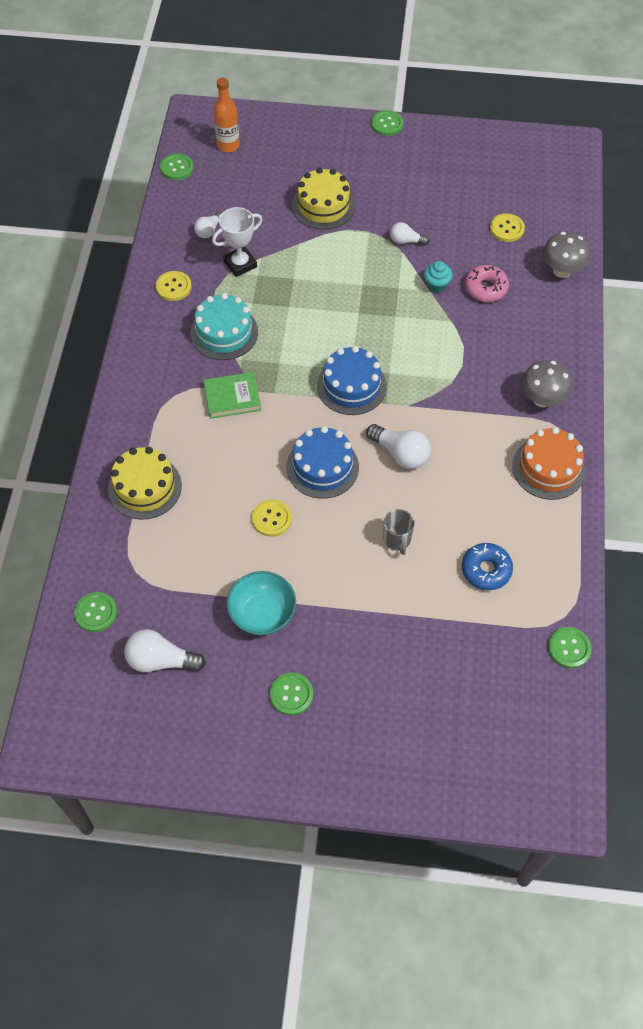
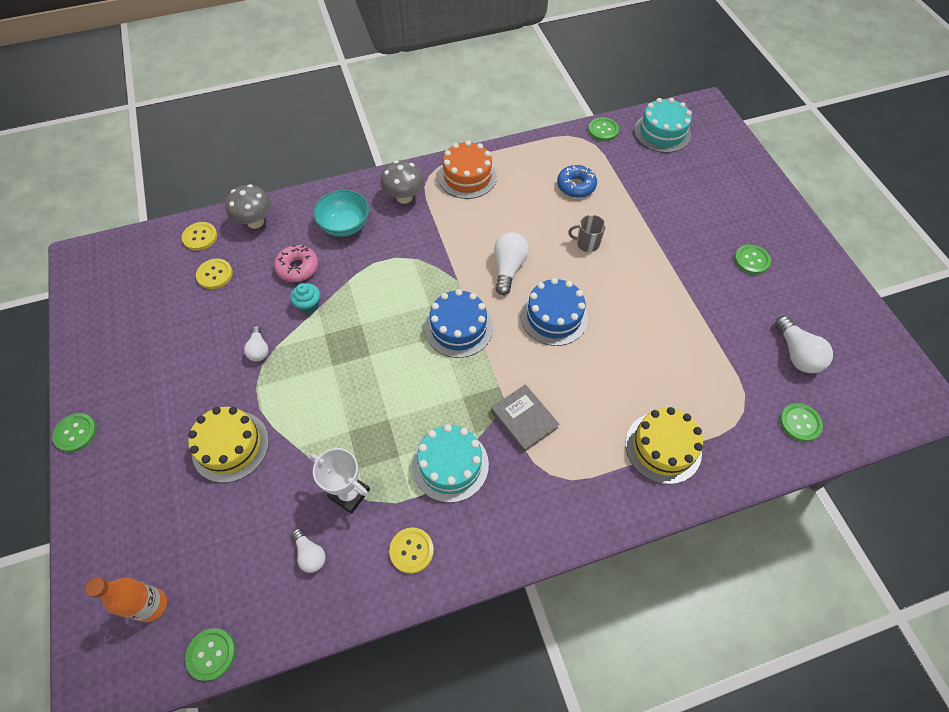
camera: 115 degrees left, 0 degrees up
(209, 230) = (310, 554): white light bulb -> white light bulb turned 45 degrees clockwise
(232, 397) = (524, 419): green book -> grey book
(262, 614) = (708, 303): turquoise bowl -> turquoise bowl (345, 225)
(271, 519) = (625, 332): yellow button -> yellow button (200, 237)
(397, 540) = (587, 243): grey mug -> grey mug turned 135 degrees counterclockwise
(536, 719) = (662, 132): none -> turquoise cake

